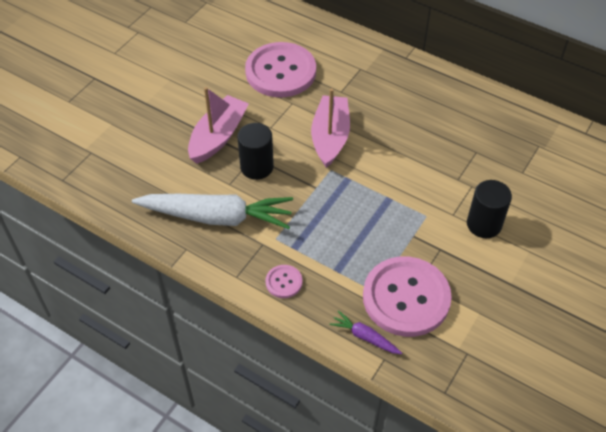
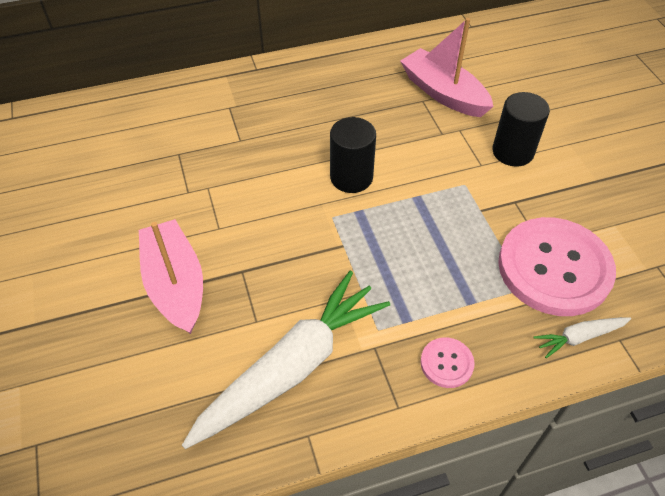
camera: 50 degrees left, 0 degrees up
(257, 167) = (260, 278): black cylinder -> black cylinder (351, 177)
(280, 72) = (154, 168): pink button -> none
(330, 137) = (290, 188): pink boat -> pink boat (443, 93)
(365, 337) = (579, 337): purple carrot -> white carrot

